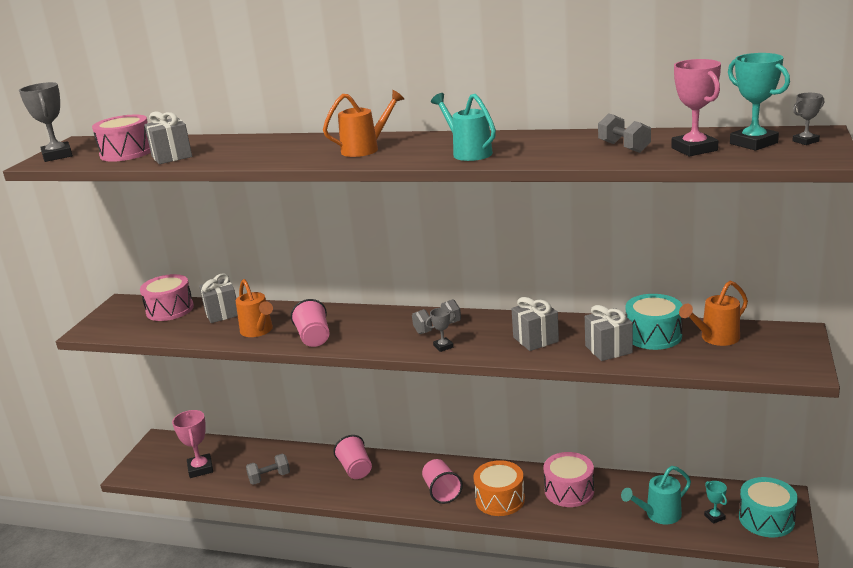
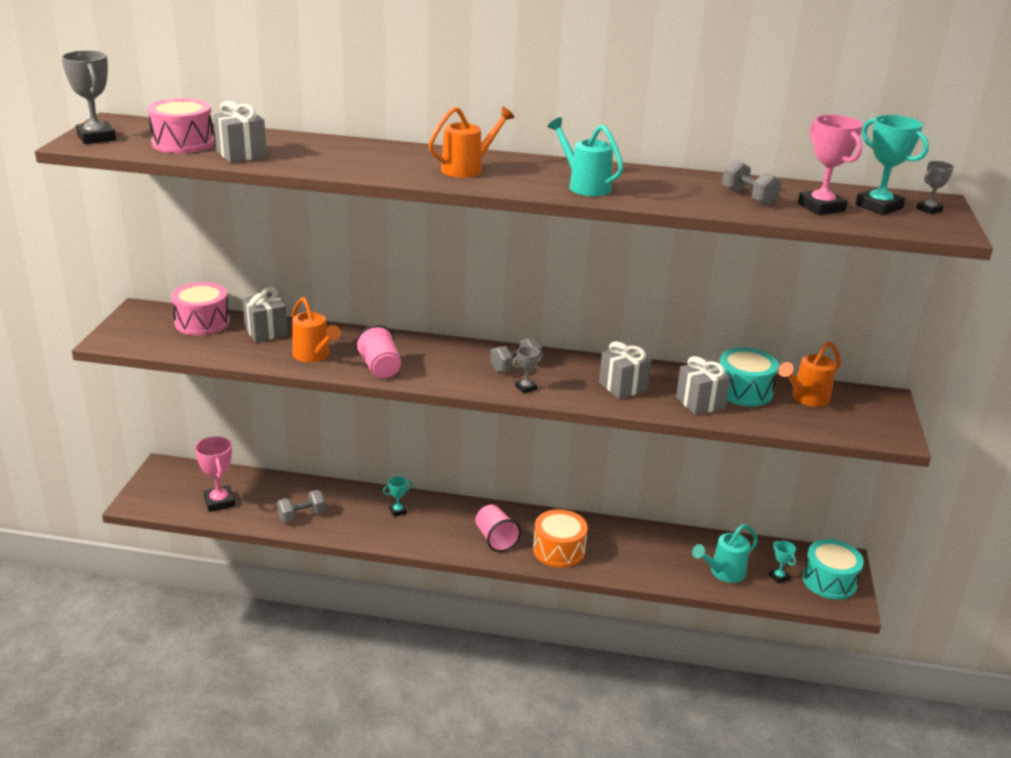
camera: 10 degrees left, 5 degrees up
(355, 469) = (398, 511): pink cup -> turquoise trophy
(569, 491) = (630, 544): pink drum -> none

